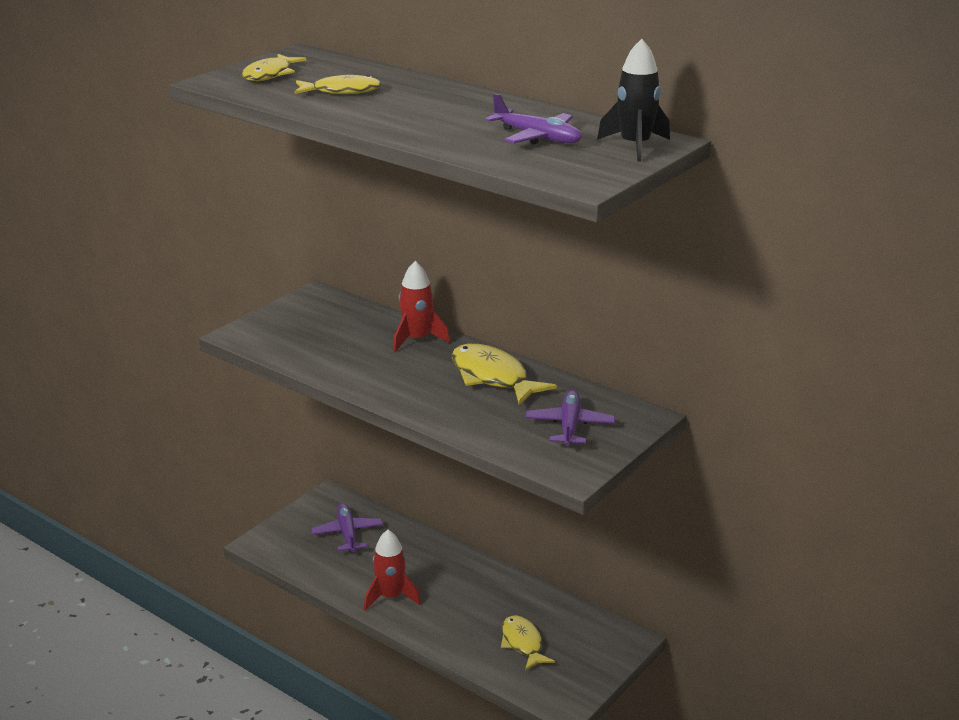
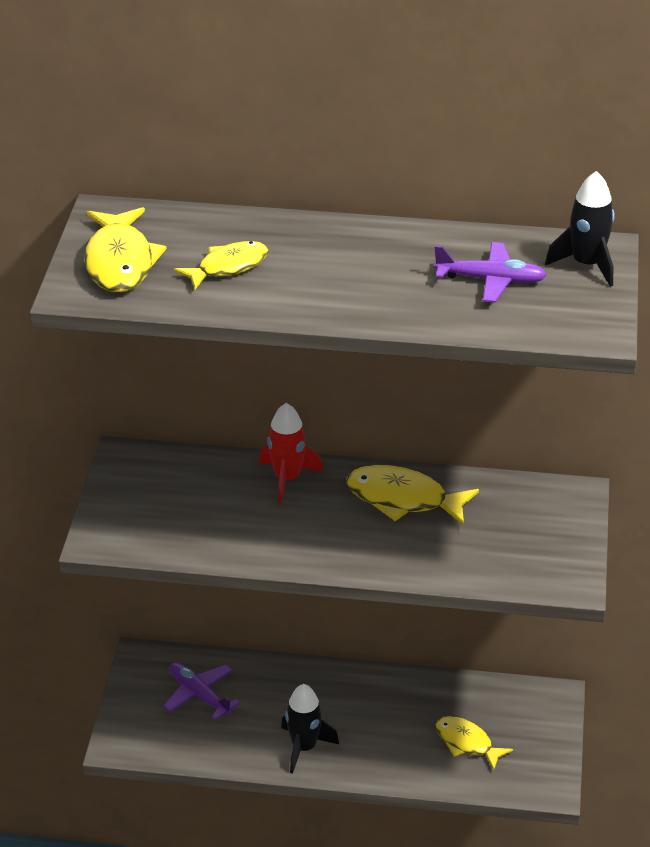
camera: 30 degrees left, 10 degrees up
(270, 74) = (120, 262): yellow fish -> yellow fish, size x1.50
(390, 596) = (304, 747): red rocket -> black rocket
(569, 426) = (523, 531): purple plane -> none

